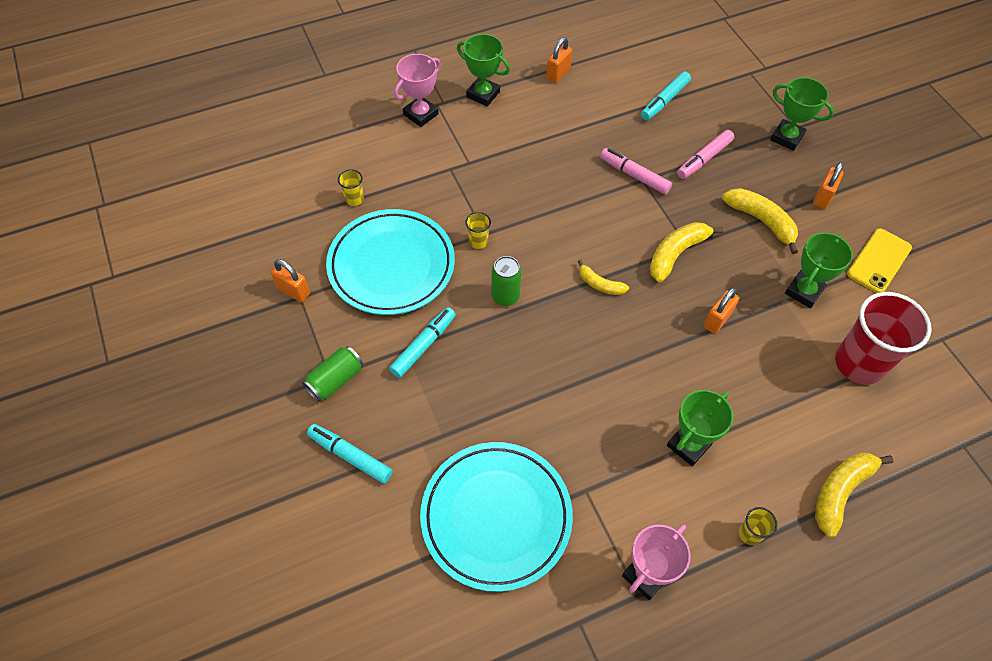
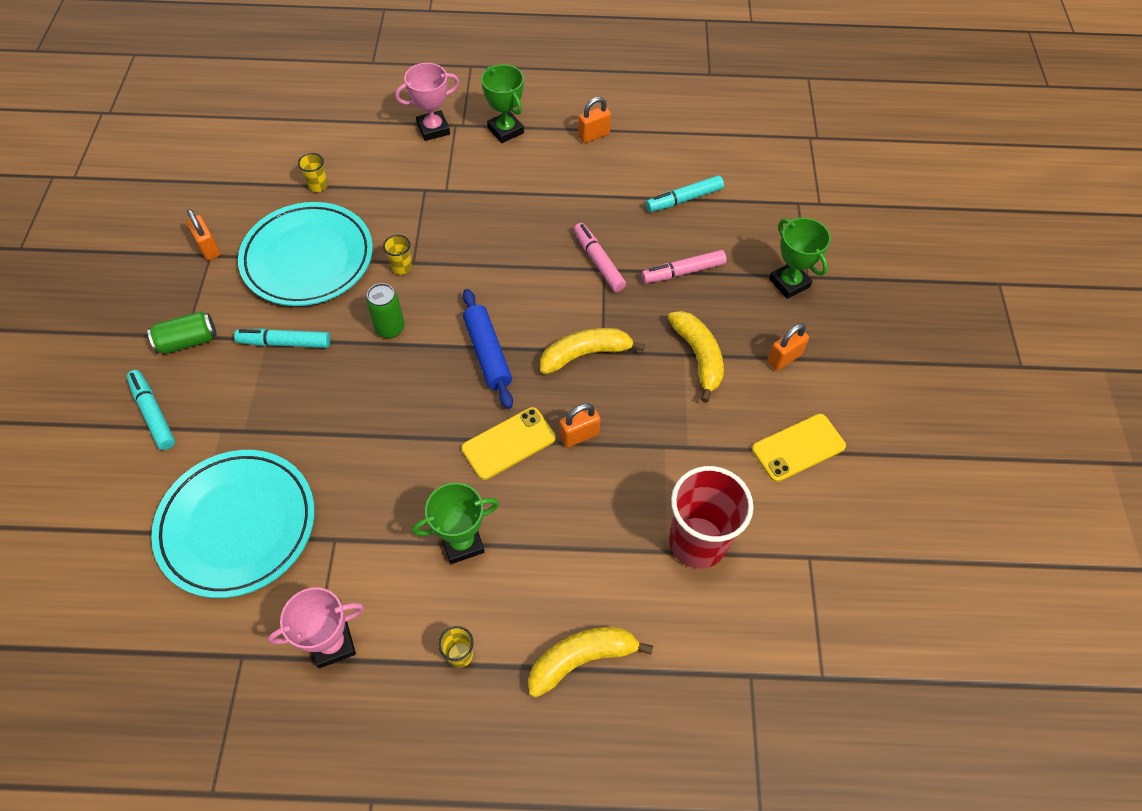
camera: 25 degrees right, 0 degrees up
(424, 345) = (285, 343): turquoise marker -> turquoise marker turned 150 degrees counterclockwise
(600, 284) = (488, 353): yellow banana -> blue rolling pin
(668, 350) = (509, 443): none -> yellow phone
(804, 291) = (691, 445): green trophy -> none

